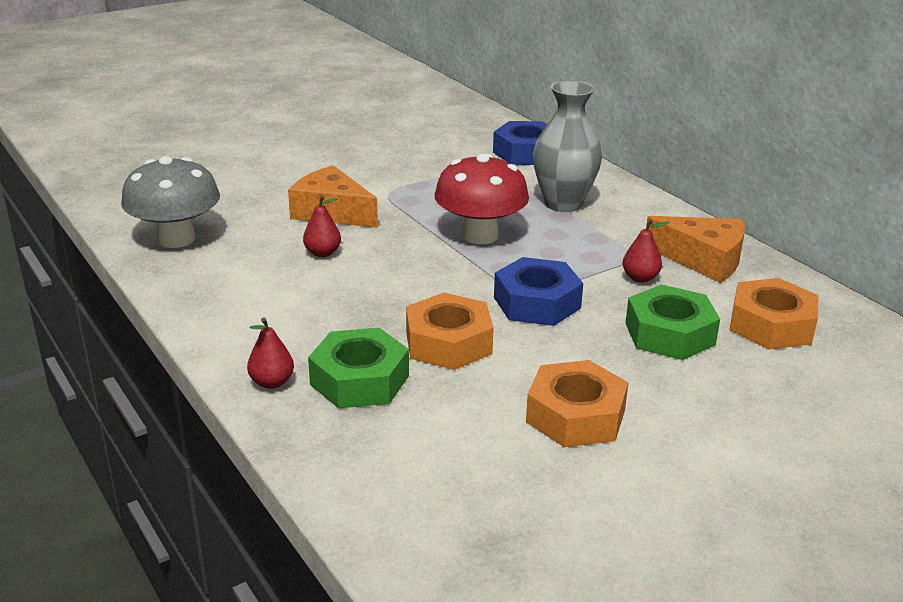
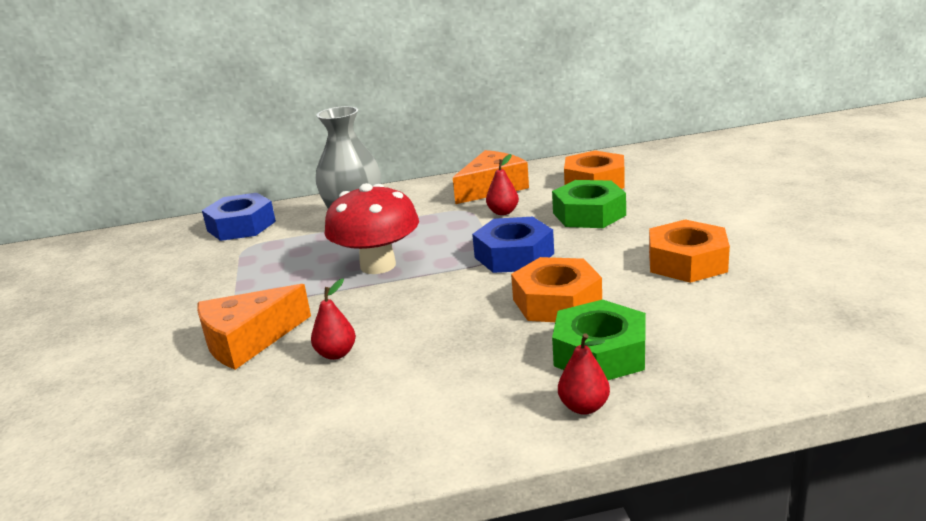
camera: 65 degrees left, 5 degrees down
(176, 239) = (198, 465): grey mushroom -> none

